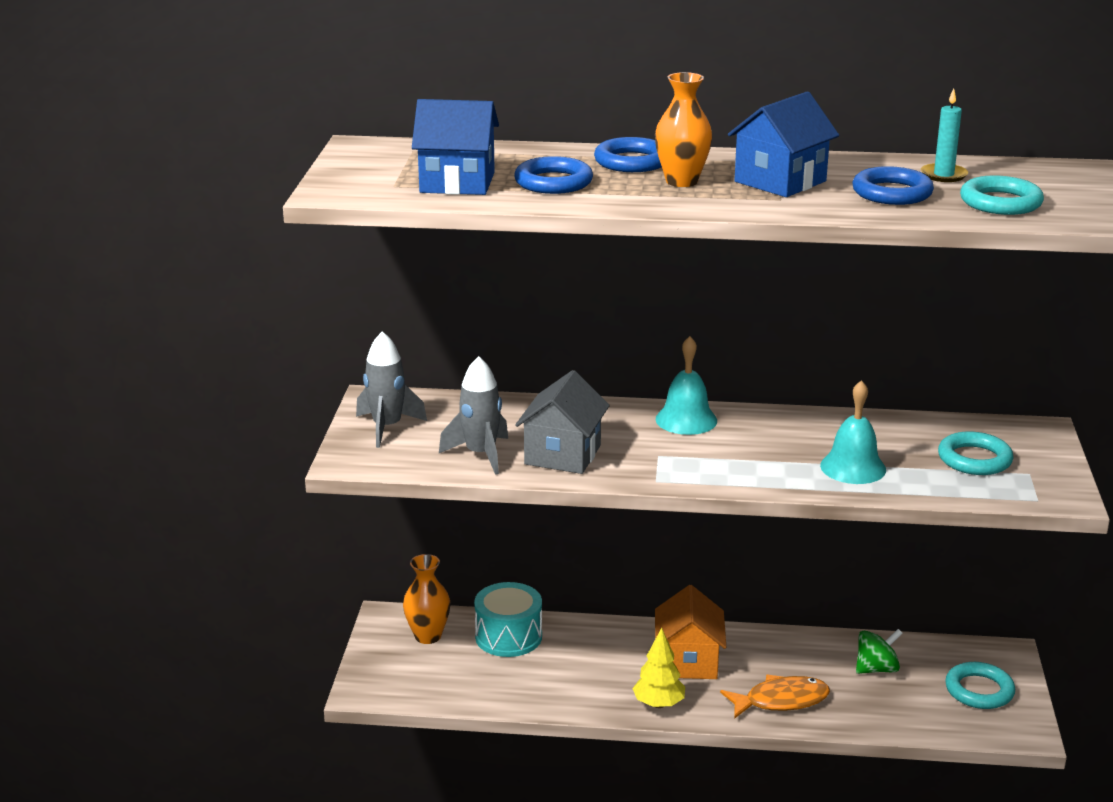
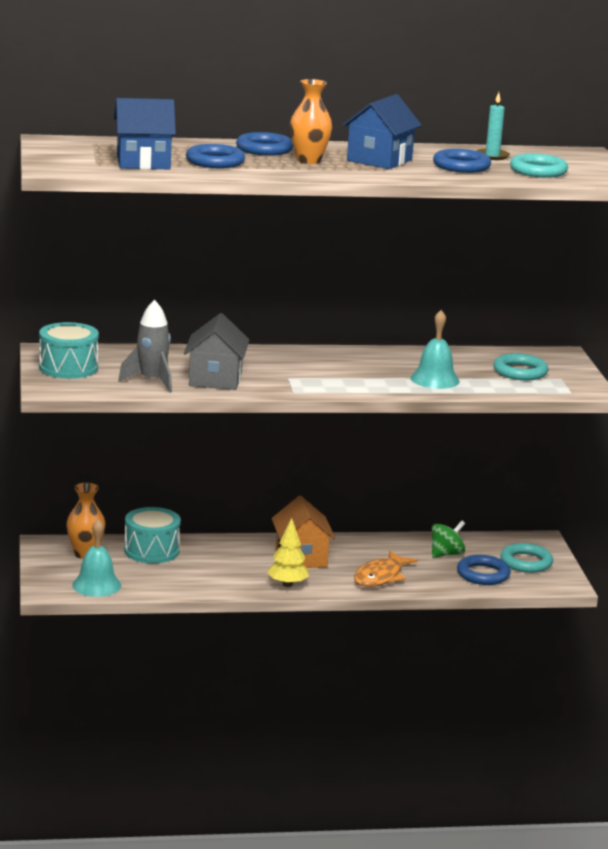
camera: 15 degrees left, 5 degrees down
(387, 427) = (68, 368): grey rocket -> turquoise drum
(686, 420) = (299, 356): turquoise bell -> turquoise bell (96, 585)
(781, 701) = (380, 577): orange fish -> orange fish turned 150 degrees clockwise
(917, 707) = (483, 574): none -> blue ring

